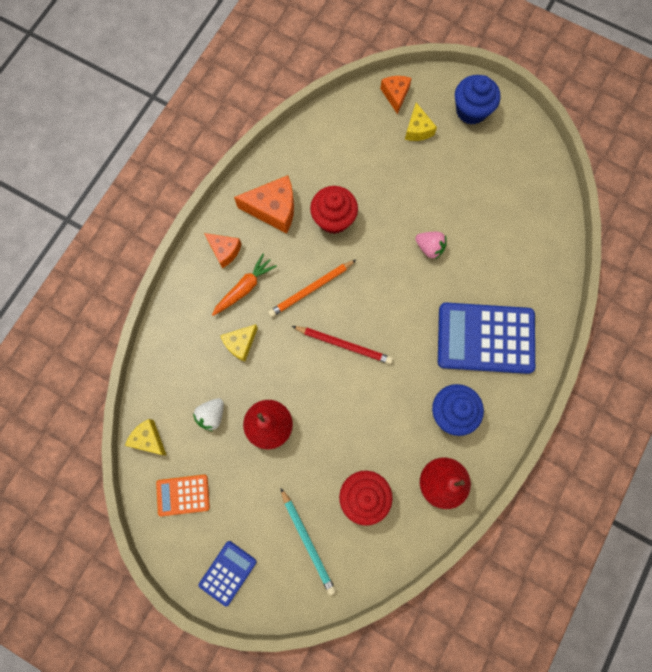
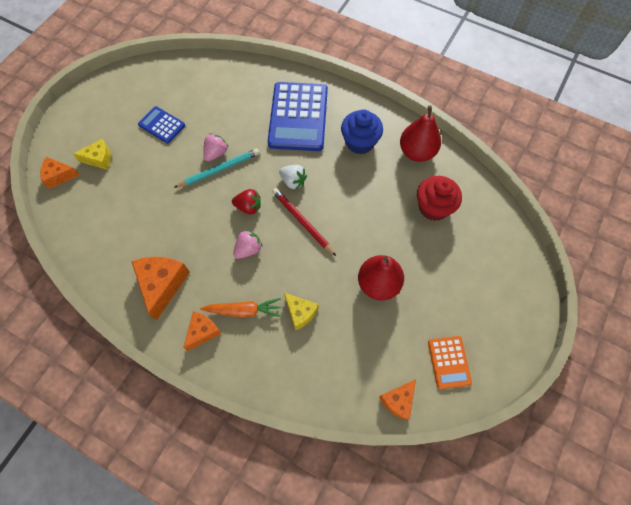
camera: 90 degrees left, 10 degrees down
(148, 439) = (398, 400): yellow cheese -> orange cheese
(212, 415) = (371, 338): white strawberry -> white strawberry (293, 181)
(228, 572) = (512, 317): blue calculator -> blue calculator (162, 125)
(244, 288) = (244, 310): orange carrot -> orange carrot turned 135 degrees clockwise
(307, 541) = (476, 251): turquoise pencil -> turquoise pencil (219, 170)
(311, 289) = (248, 249): orange pencil -> pink strawberry
(333, 219) = (179, 230): red cupcake -> none
(343, 345) = (302, 222): red pencil -> red pencil turned 60 degrees counterclockwise
(361, 287) = (248, 207): none -> red strawberry
(471, 111) = (89, 117): blue cupcake -> none

